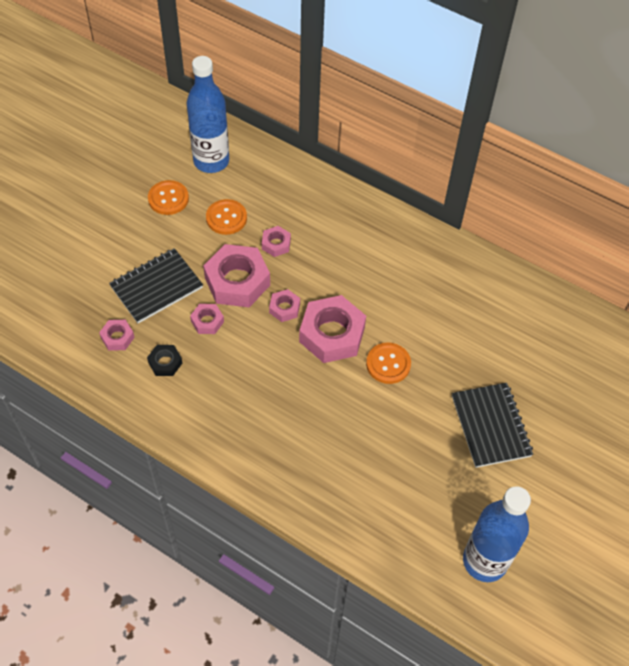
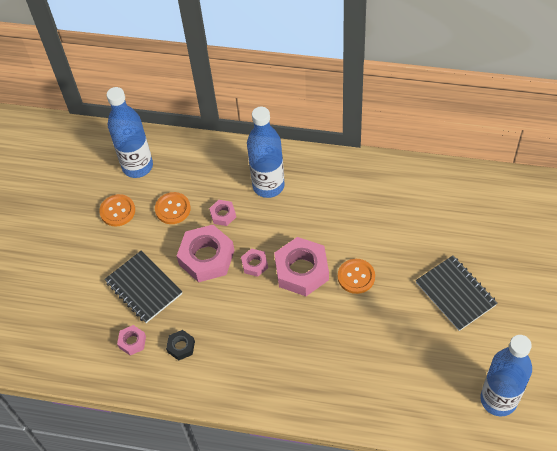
camera: 15 degrees left, 0 degrees up
(156, 287) = (143, 288): black notebook -> black notebook turned 75 degrees counterclockwise
(207, 321) = (198, 300): pink nut -> none
(339, 232) = (268, 186): none -> blue bottle

